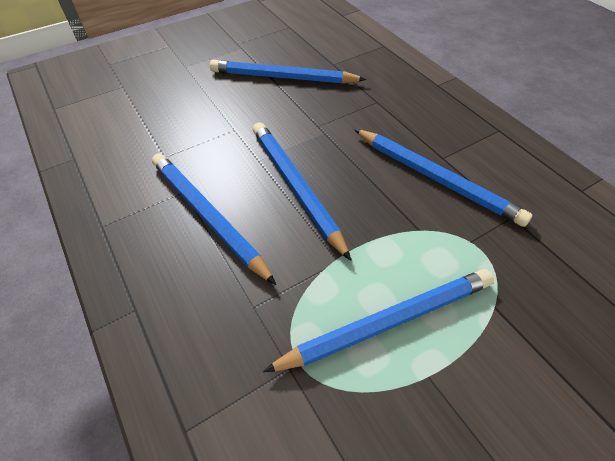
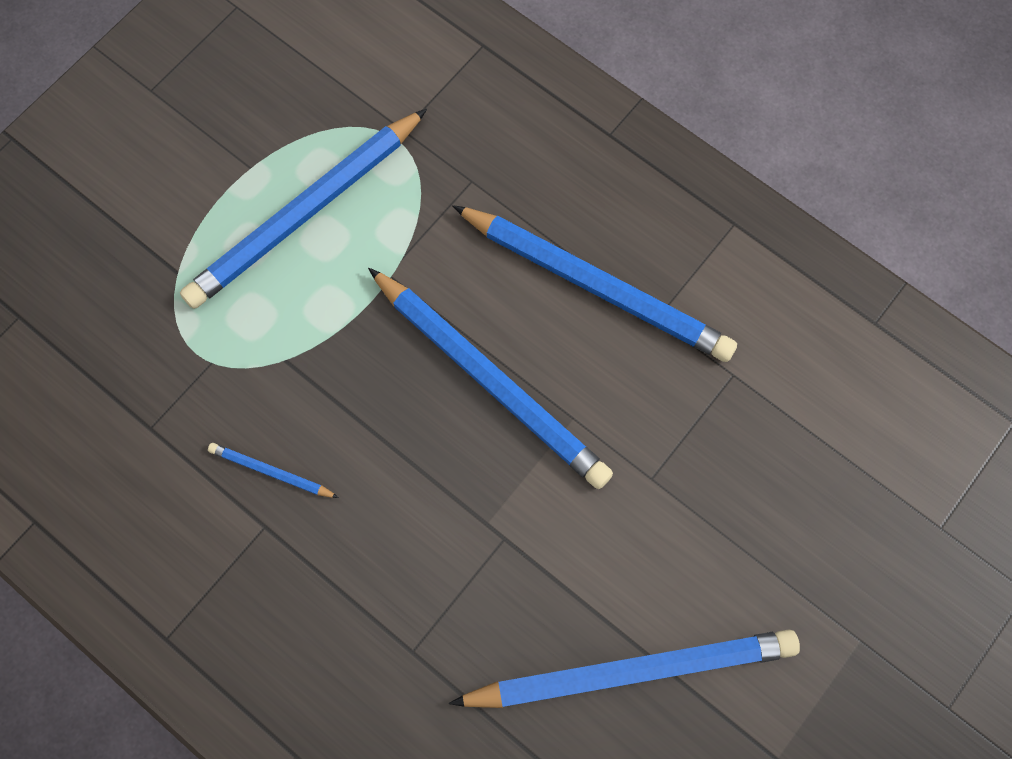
camera: 160 degrees right, 20 degrees up
(436, 178) = (271, 472): blue pencil -> blue pencil, size x0.43

